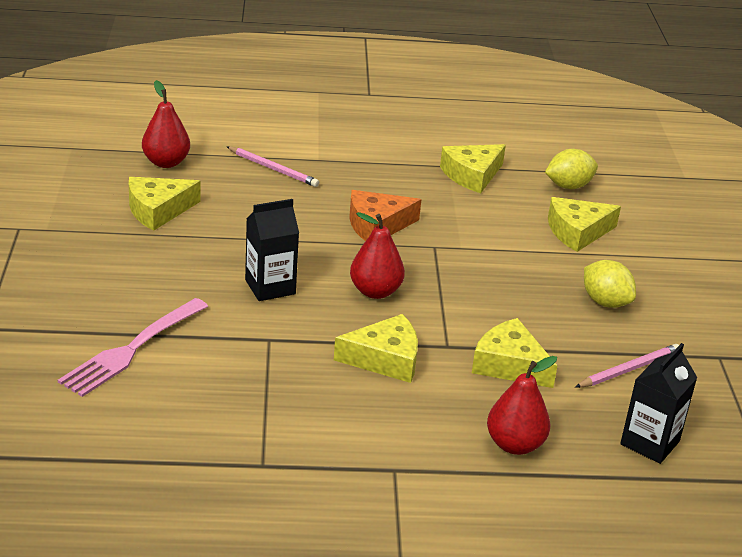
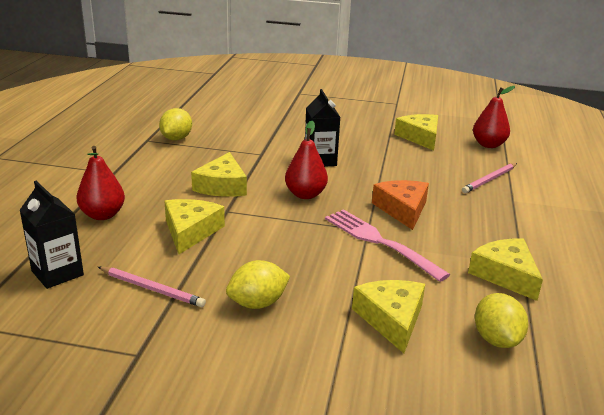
camera: 105 degrees right, 5 degrees down
(132, 349) = (267, 120): pink fork -> pink fork (380, 242)
(244, 433) = (176, 138): none -> yellow lemon
(509, 365) = (190, 231): yellow cheese -> yellow cheese turned 45 degrees counterclockwise
(629, 369) = (152, 289): pink pencil -> pink pencil turned 45 degrees counterclockwise

